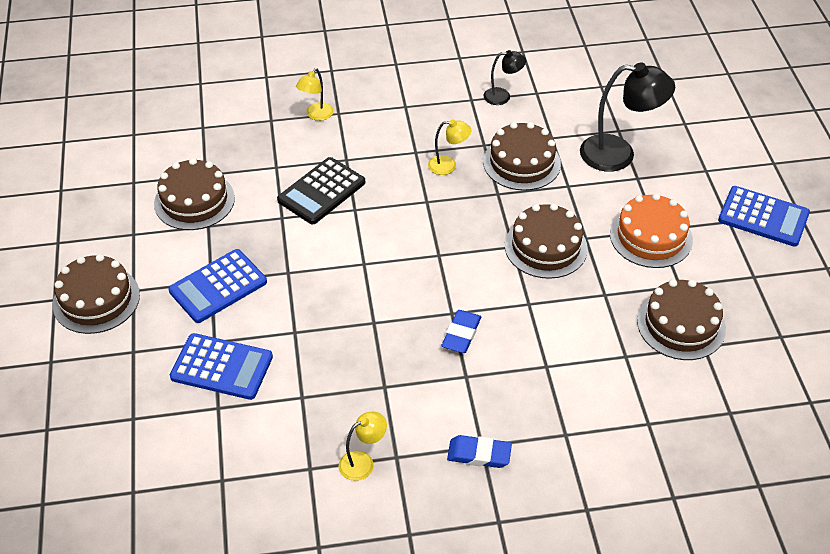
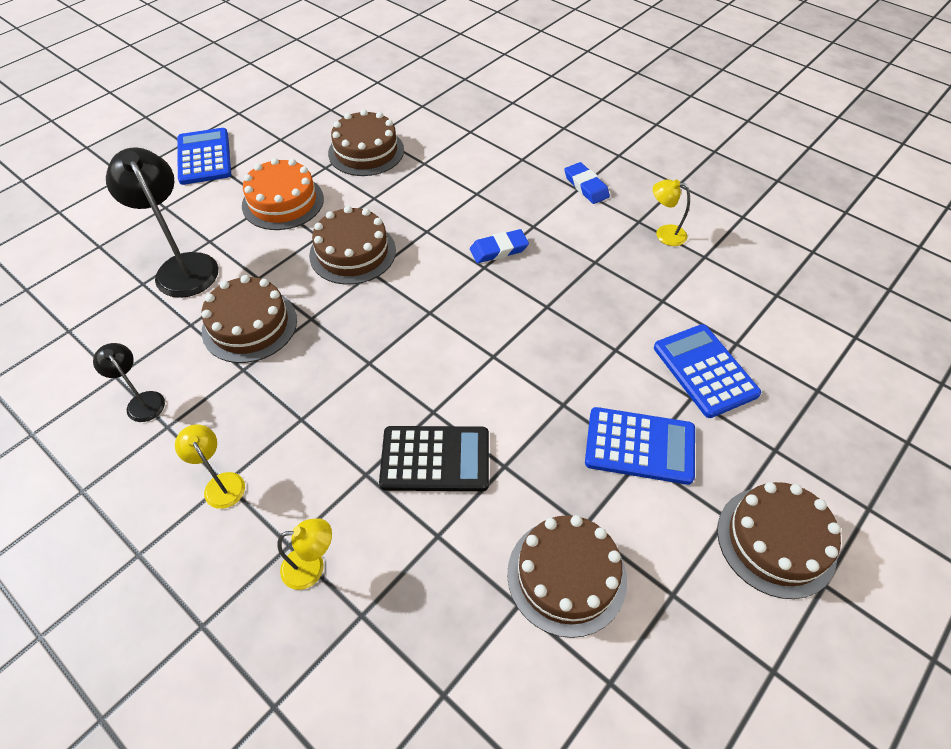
camera: 130 degrees left, 5 degrees up
(448, 165) = (301, 378): yellow lamp -> yellow lamp (221, 483)

